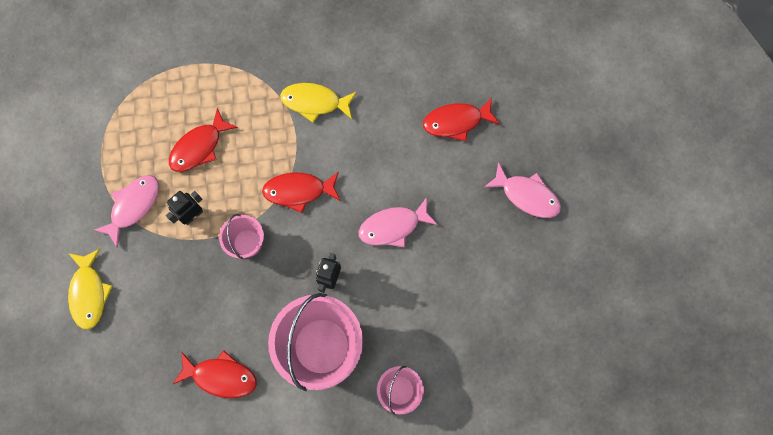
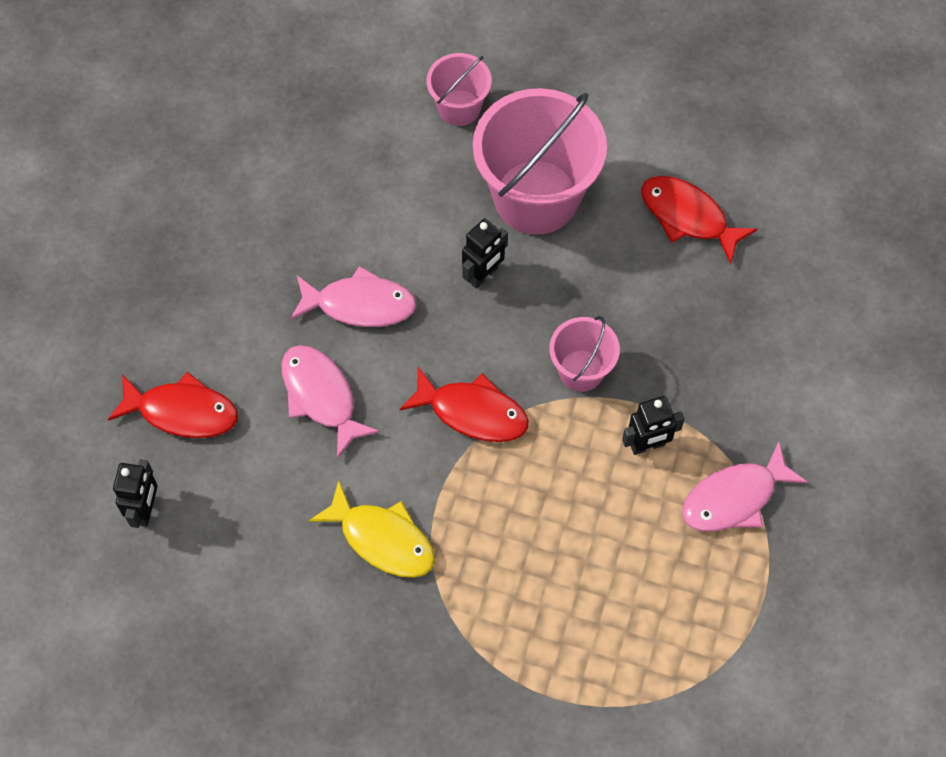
camera: 155 degrees left, 10 degrees down
(89, 293) = (840, 399): yellow fish -> none
(199, 147) = (597, 546): red fish -> none
(444, 64) = (145, 510): none -> black robot
(527, 195) = (147, 265): pink fish -> pink fish (321, 396)

